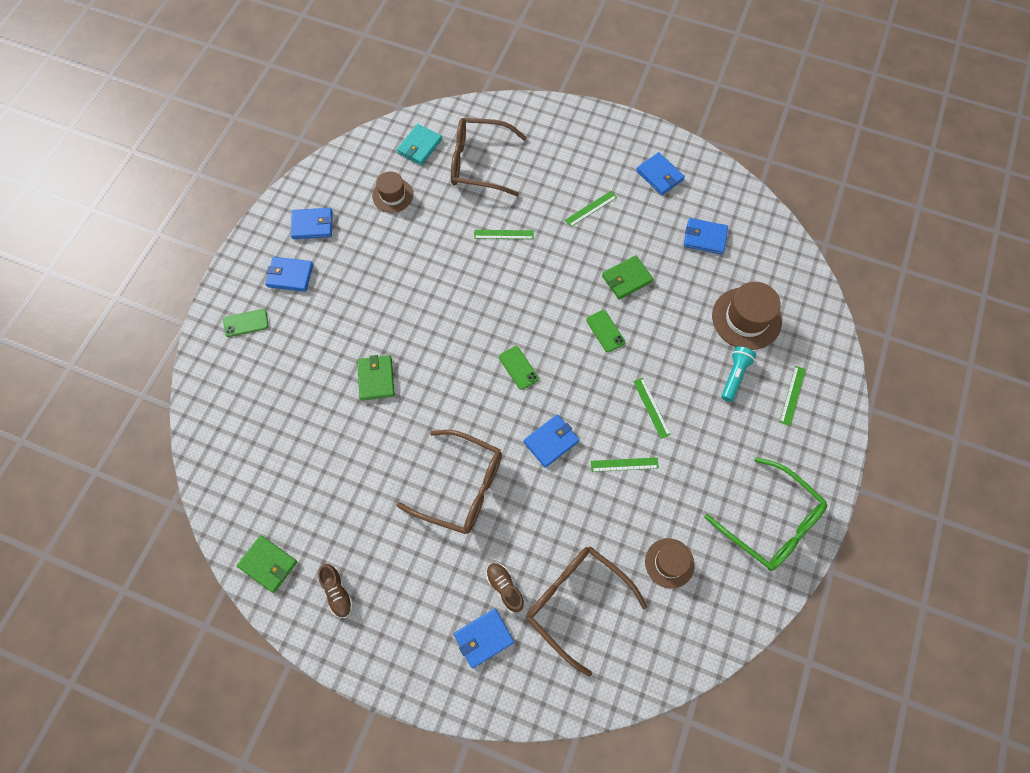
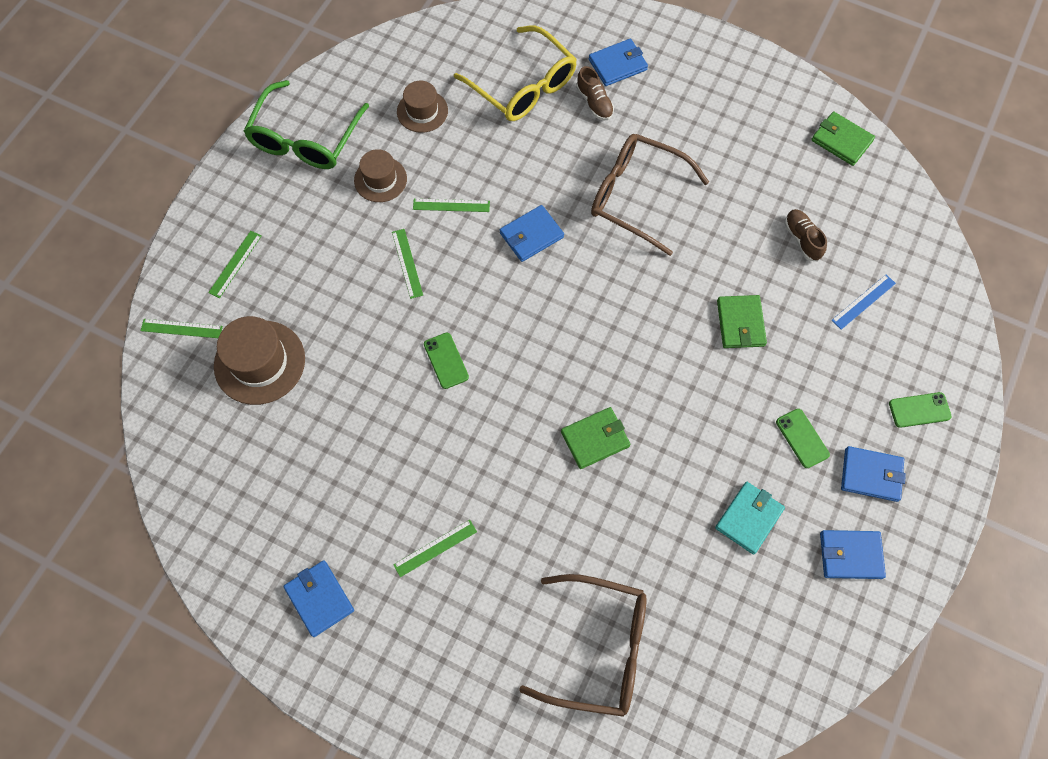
camera: 175 degrees left, 0 degrees up
(274, 405) = (863, 301): none -> blue ruler
(337, 592) = (766, 111): brown shoe -> brown shoe (802, 239)
(392, 195) = (733, 598): brown hat -> brown hat (380, 179)
(419, 146) = (694, 691): turquoise wallet -> turquoise wallet (749, 518)
(503, 234) = (568, 515): green ruler -> green ruler (181, 328)
(518, 368) = (562, 322): green phone -> green phone (802, 438)
(576, 602) = (523, 86): brown glasses -> yellow glasses
(627, 279) = (404, 431): green wallet -> green wallet (595, 439)
(705, 238) = (280, 485): blue wallet -> none
(734, 376) = (297, 292): turquoise flashlight -> none
(771, 522) = (305, 138): green glasses -> green glasses turned 120 degrees counterclockwise

